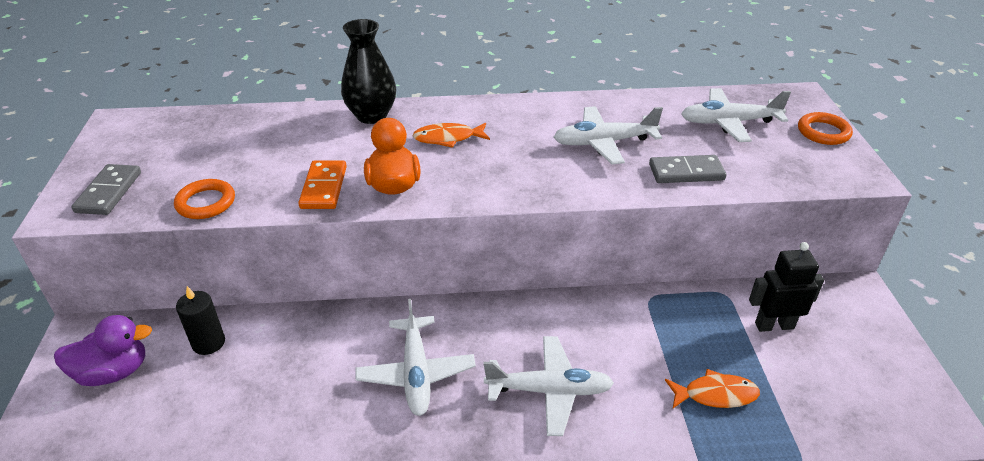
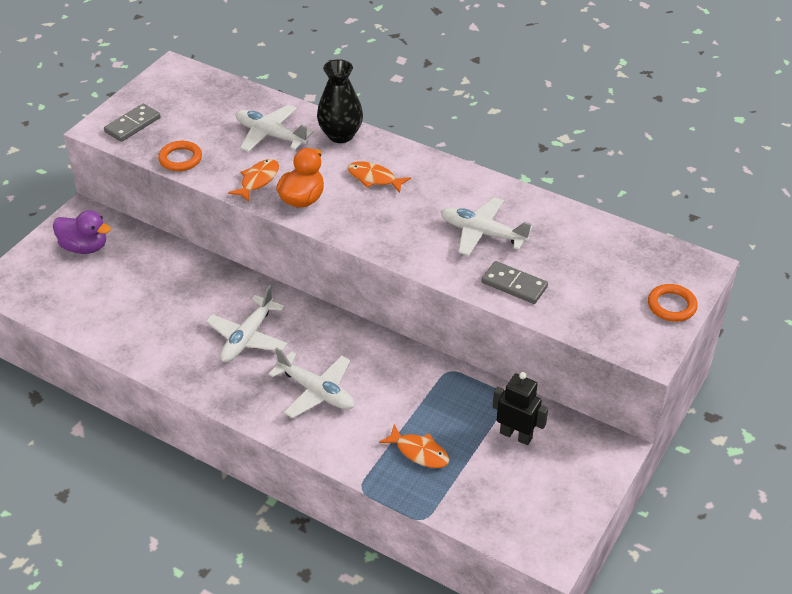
camera: 35 degrees right, 5 degrees up
(208, 343) = (146, 255): black candle -> none
(324, 187) = (258, 180): orange domino -> orange fish
(728, 123) = (603, 262): white plane -> white plane (270, 135)

